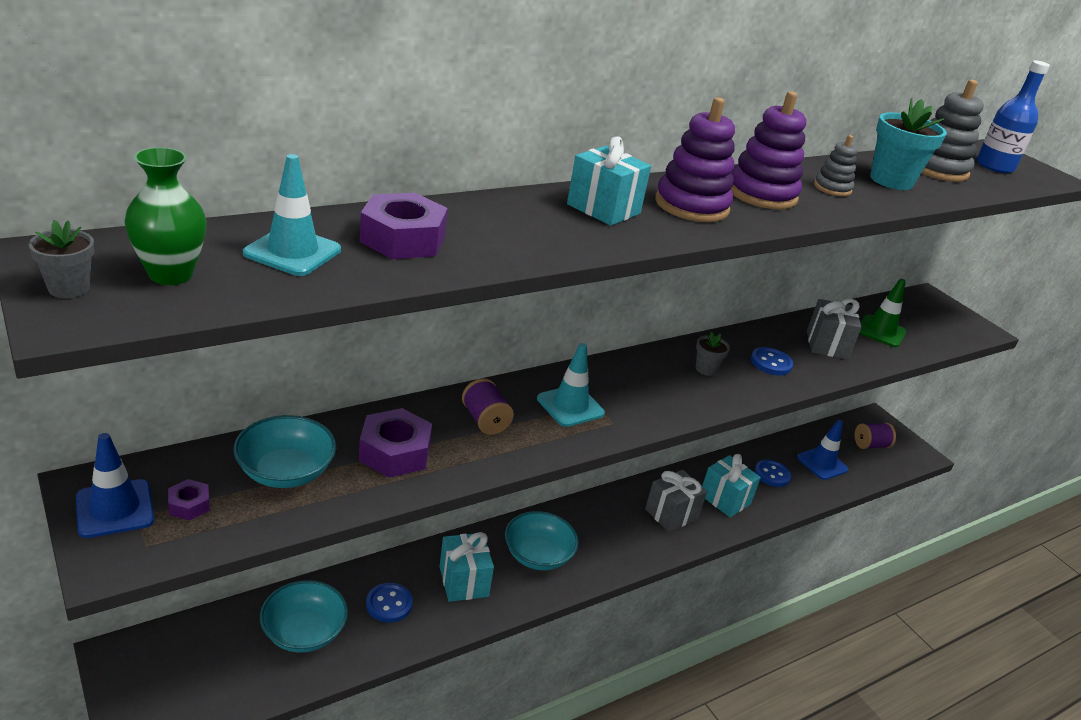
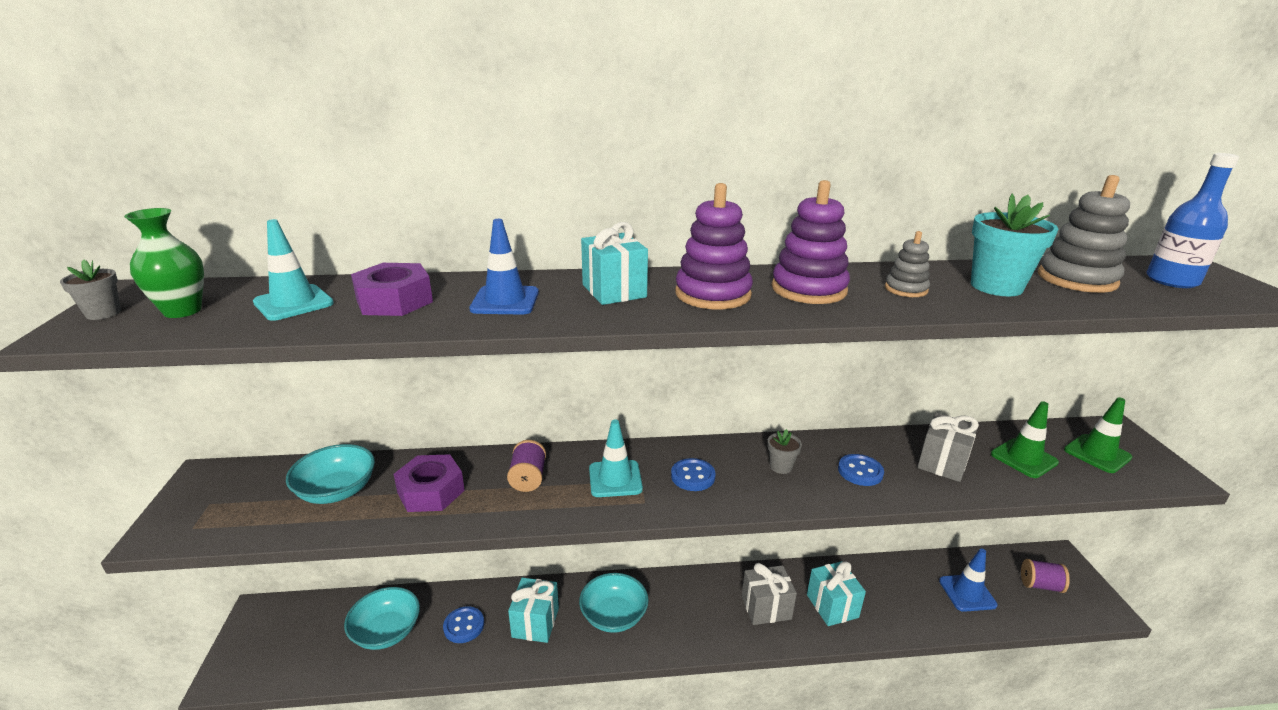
camera: 30 degrees right, 5 degrees down
(115, 509) = (202, 495): blue traffic cone -> blue traffic cone (505, 301)
(189, 505) = (249, 503): purple nut -> none
(772, 474) = (899, 592): blue button -> blue button (693, 476)
(926, 319) = (1097, 454): none -> green traffic cone

